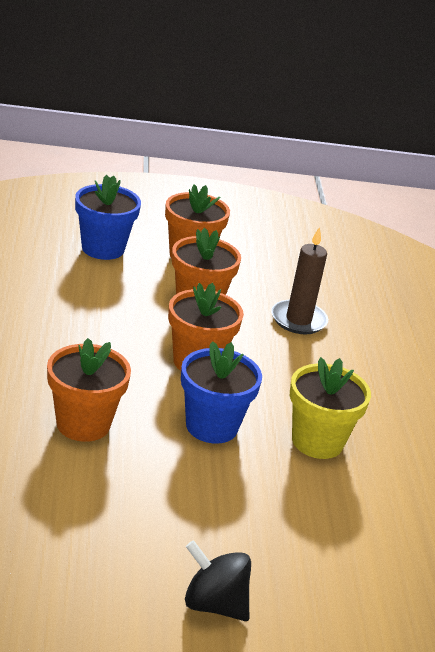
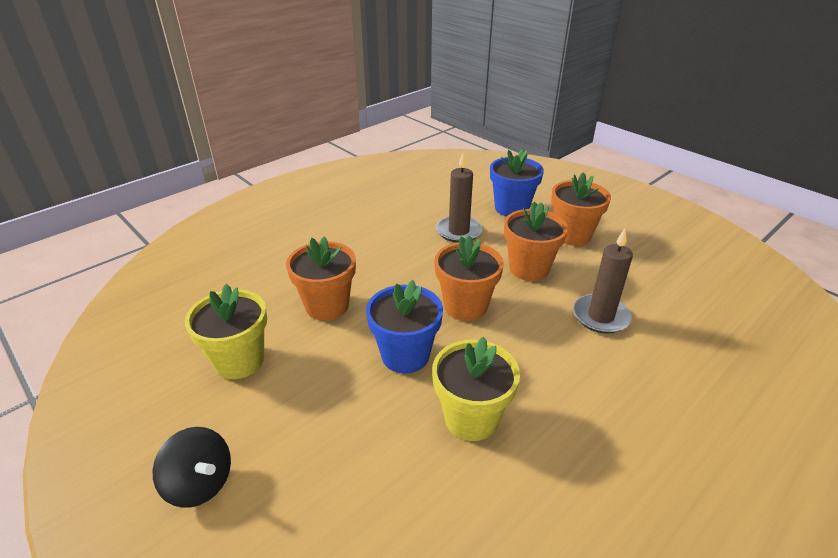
camera: 55 degrees right, 5 degrees up
(87, 512) = (239, 361): none -> yellow flower pot
(89, 294) = (458, 231): none -> brown candle
(214, 604) = (200, 483): black spinning top -> black spinning top turned 135 degrees clockwise

